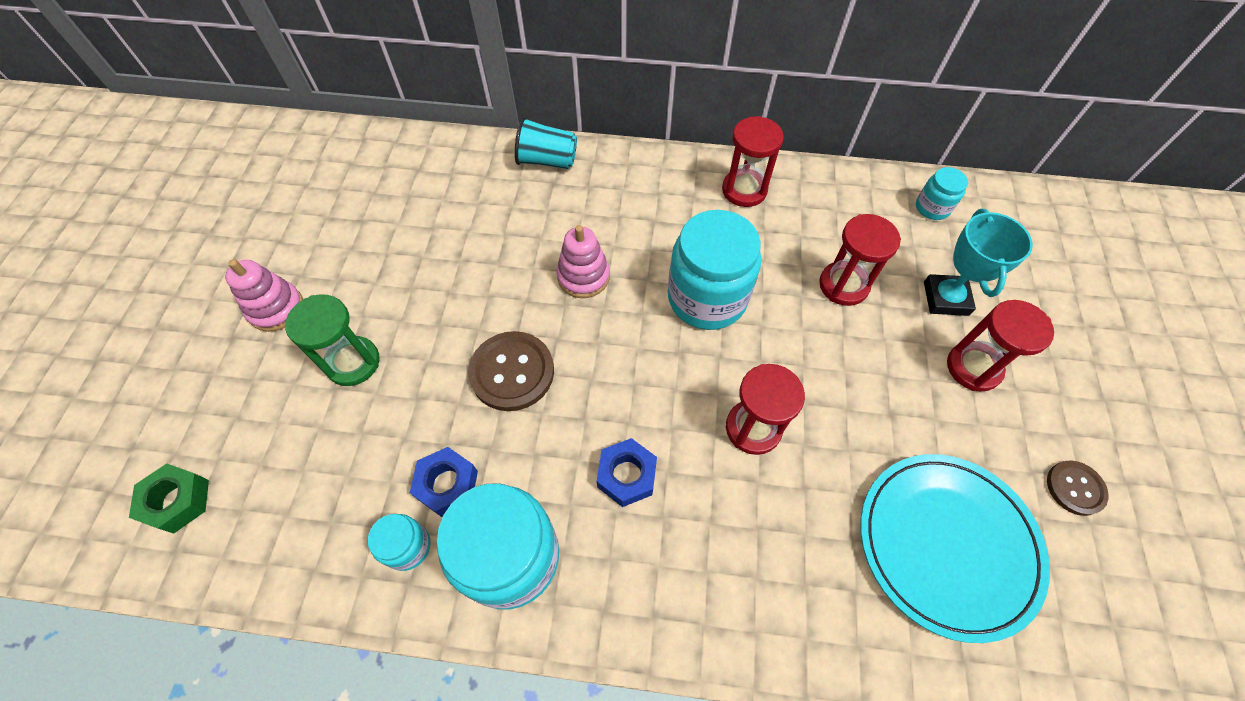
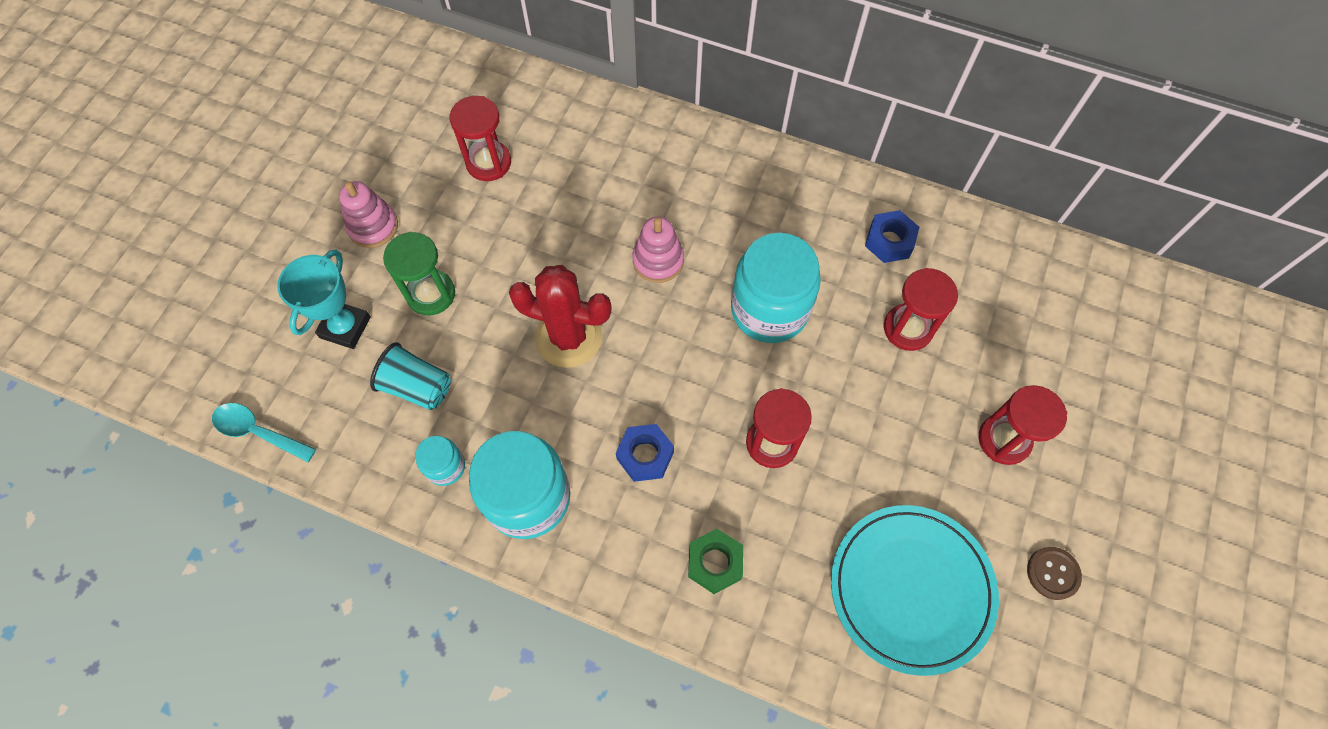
camera: 15 degrees right, 5 degrees up
(174, 565) = (258, 432): none -> turquoise spoon
(178, 501) = (267, 380): green nut -> green nut (714, 563)
(447, 484) = (489, 423): blue nut -> blue nut (889, 241)
(512, 372) = (568, 337): brown button -> red cactus
(547, 161) = (655, 130): turquoise cup -> turquoise cup (417, 387)
(744, 190) = (843, 206): red hourglass -> red hourglass (488, 163)
(932, 207) = (1031, 269): turquoise jar -> none
(945, 298) = (1005, 366): turquoise trophy -> turquoise trophy (345, 327)

